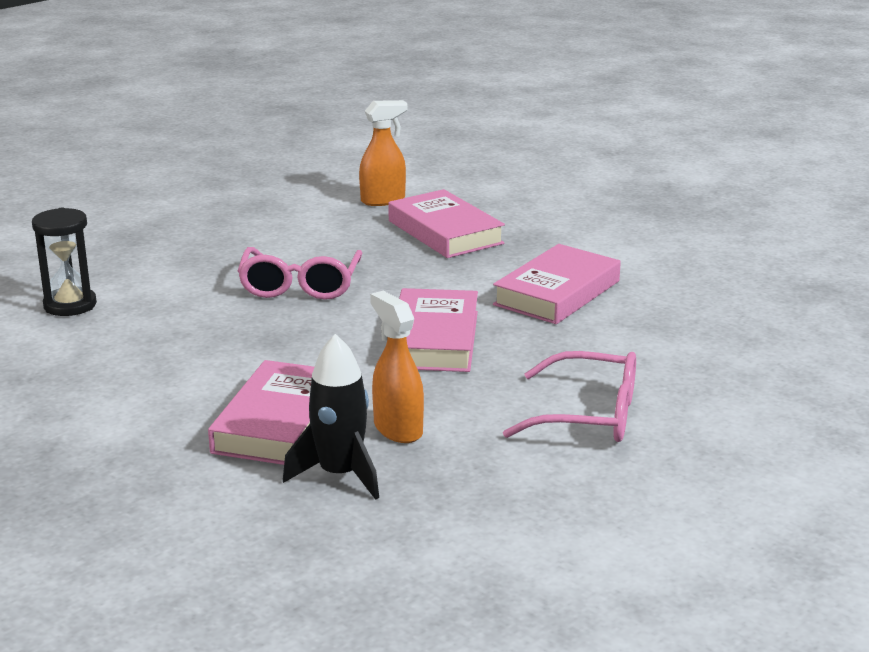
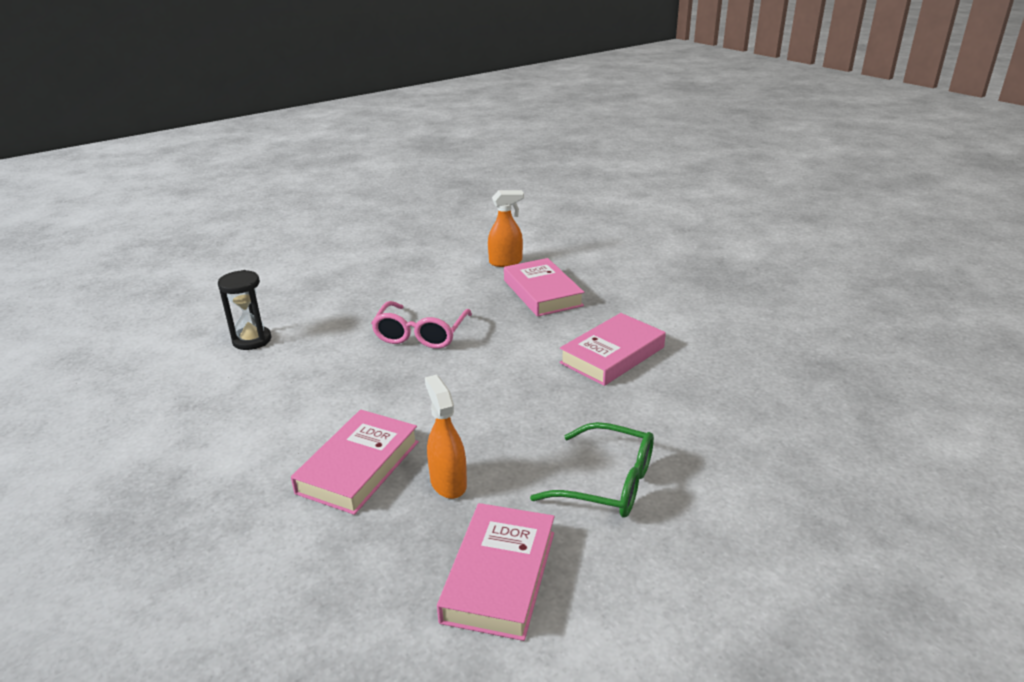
camera: 10 degrees right, 5 degrees up
(340, 475) = (386, 527): black rocket -> none
(434, 339) = (504, 393): pink book -> pink book (499, 576)
(589, 415) = (607, 483): pink glasses -> green glasses

